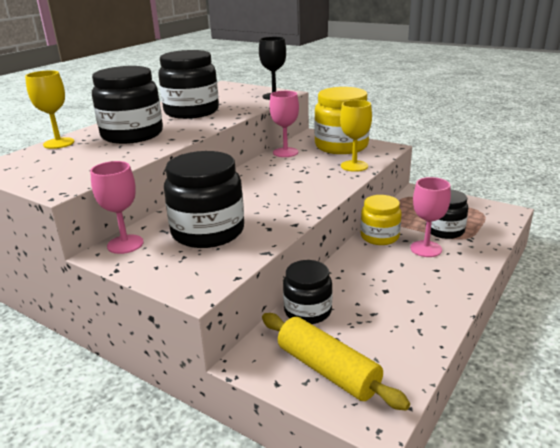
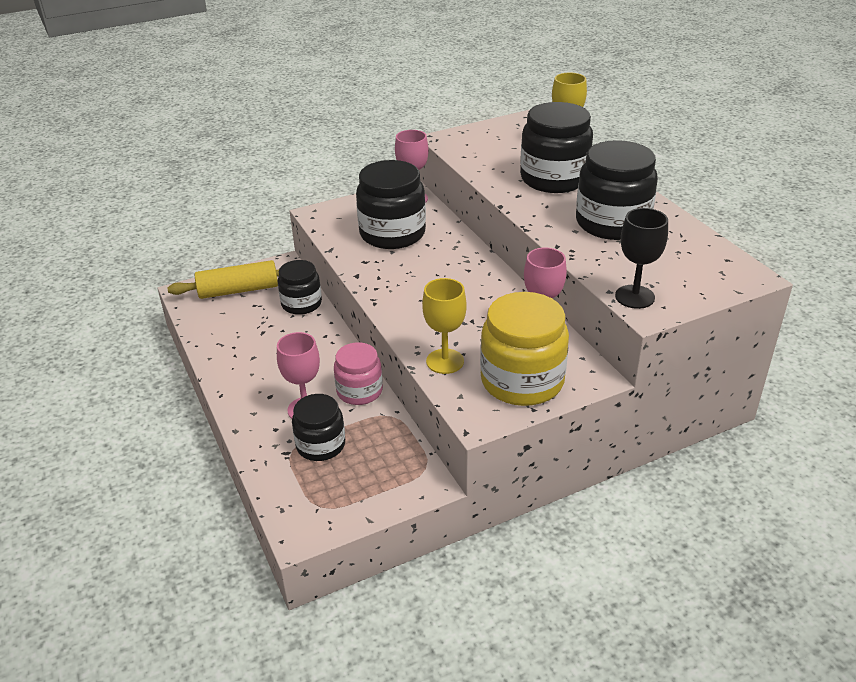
camera: 120 degrees right, 10 degrees up
(379, 236) = (359, 391): yellow jar -> pink jar

